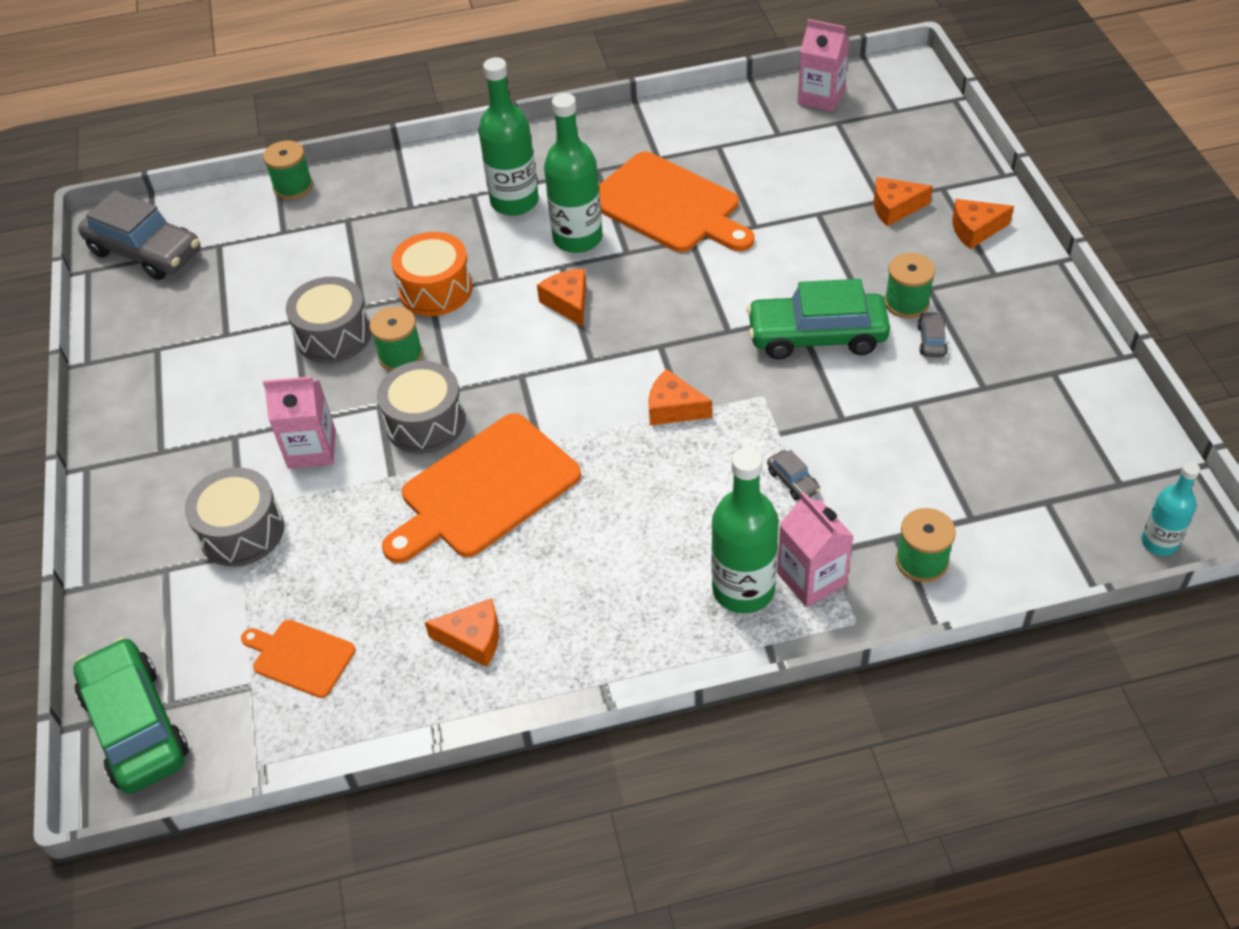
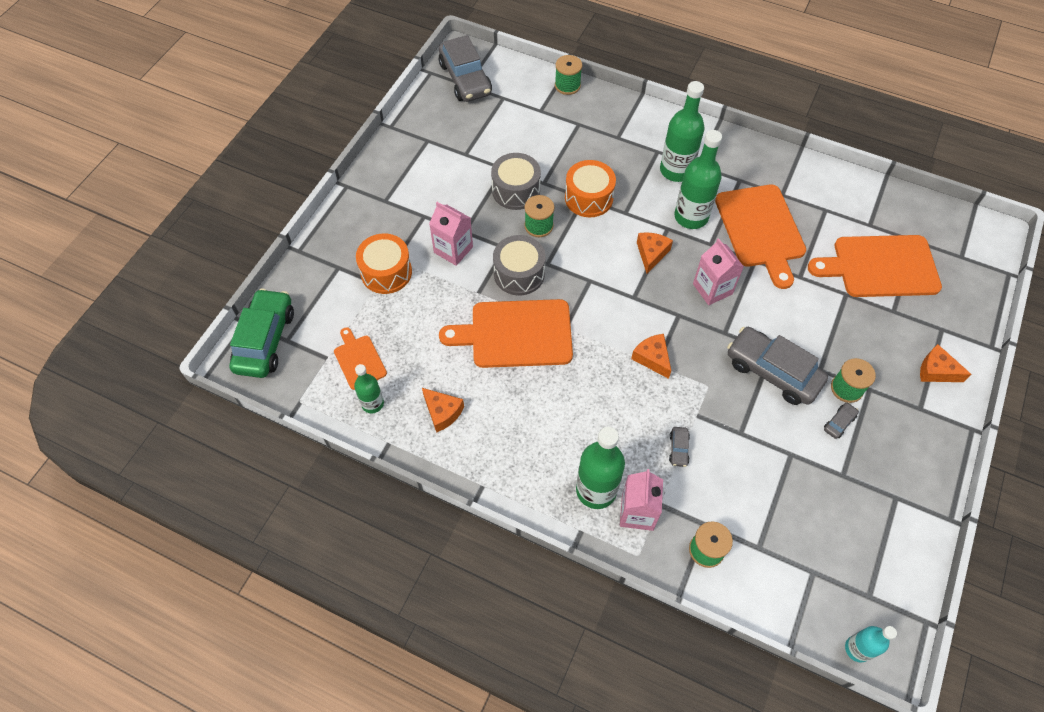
camera: 35 degrees right, 10 degrees up
(242, 531) = (386, 272): grey drum -> orange drum
(368, 694) = (372, 404): none -> green bottle
(817, 336) = (772, 372): green car -> grey car
(821, 97) = (920, 217): pink carton -> pink carton (712, 289)
(827, 166) = (881, 267): none -> orange cutting board
(894, 208) = (897, 322): orange cheese -> none

